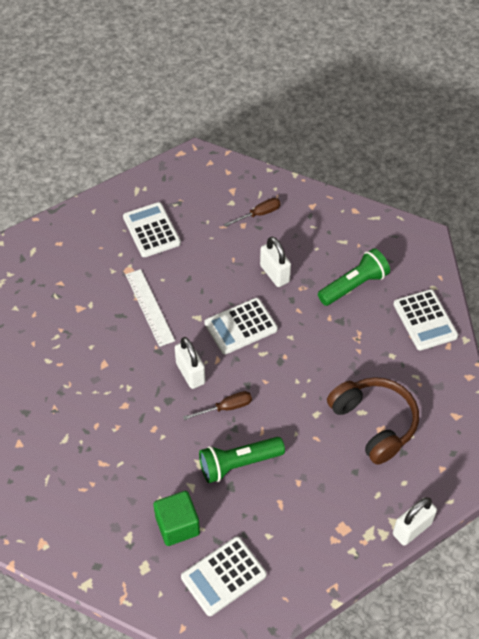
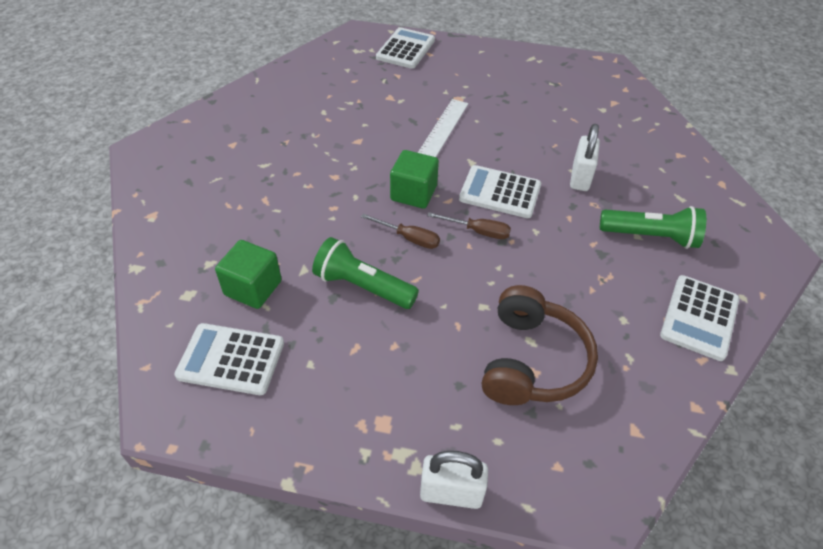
camera: 45 degrees right, 5 degrees down
(151, 230) = (510, 87): white calculator -> white calculator (405, 49)
(190, 373) = (413, 193): white padlock -> green cube
(259, 214) = (618, 130): brown screwdriver -> brown screwdriver (478, 231)

